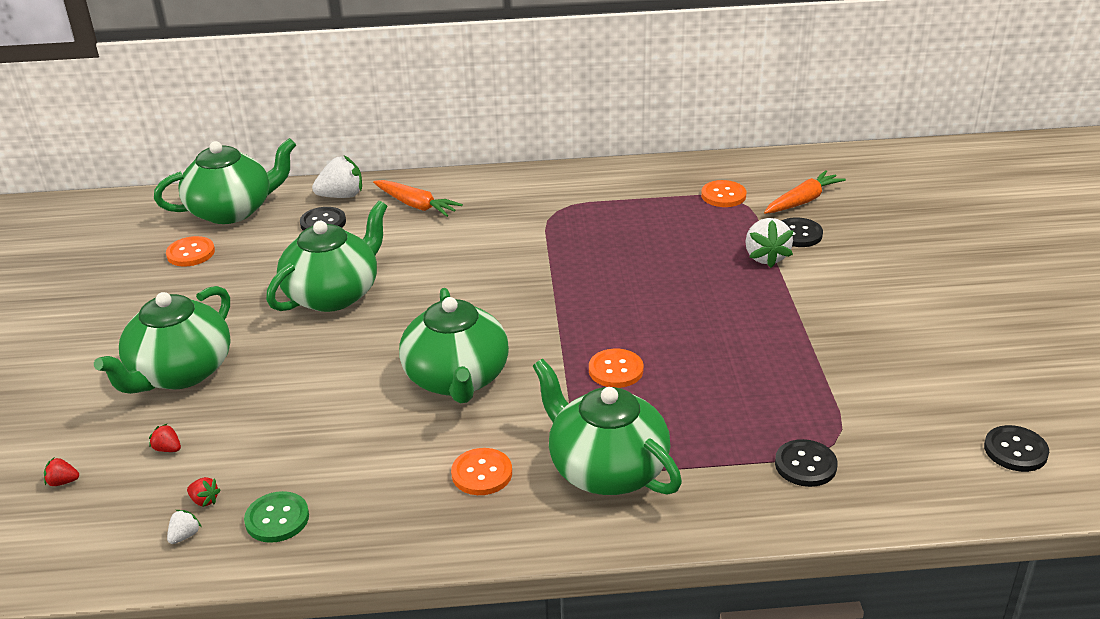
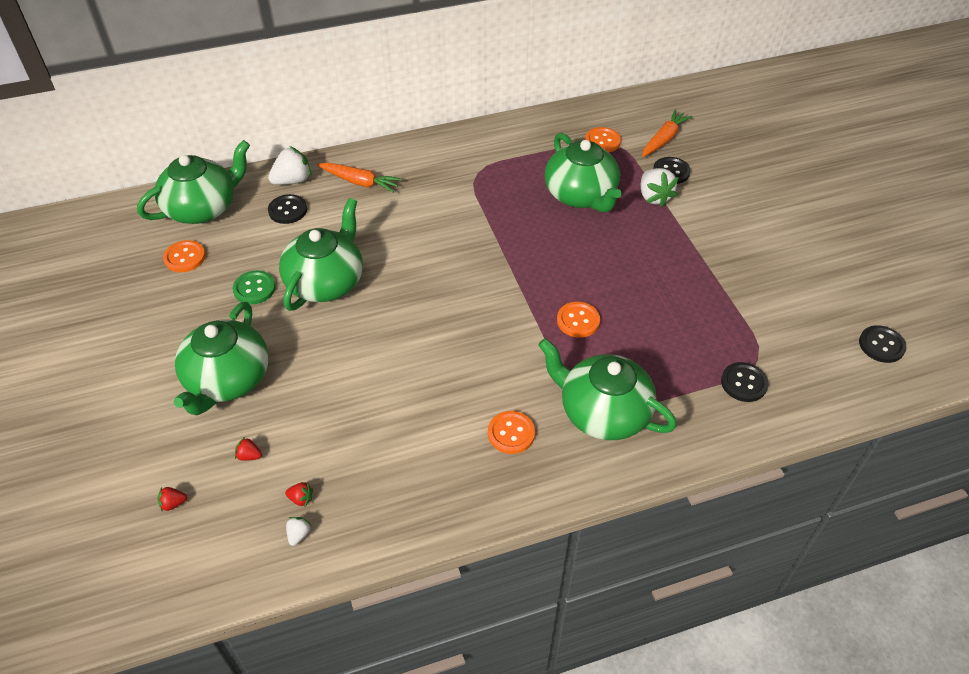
camera: 15 degrees left, 15 degrees up
(277, 519) = (367, 504): green button -> green button (254, 288)
(457, 379) = (458, 348): green teapot -> green teapot (581, 195)

